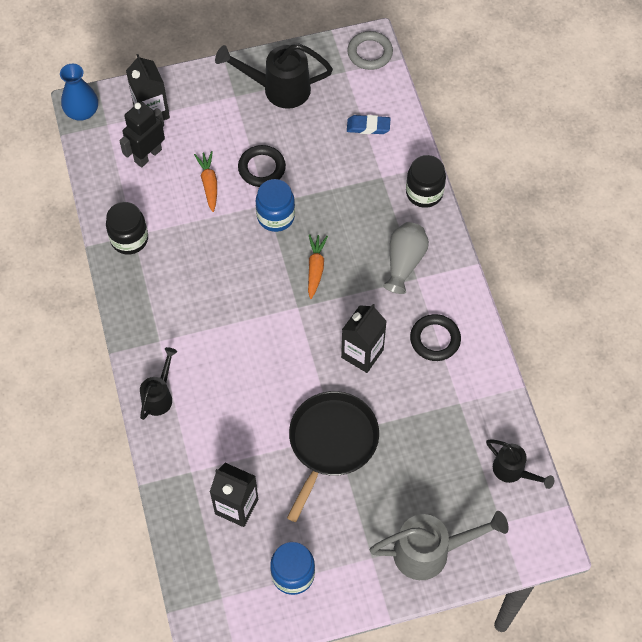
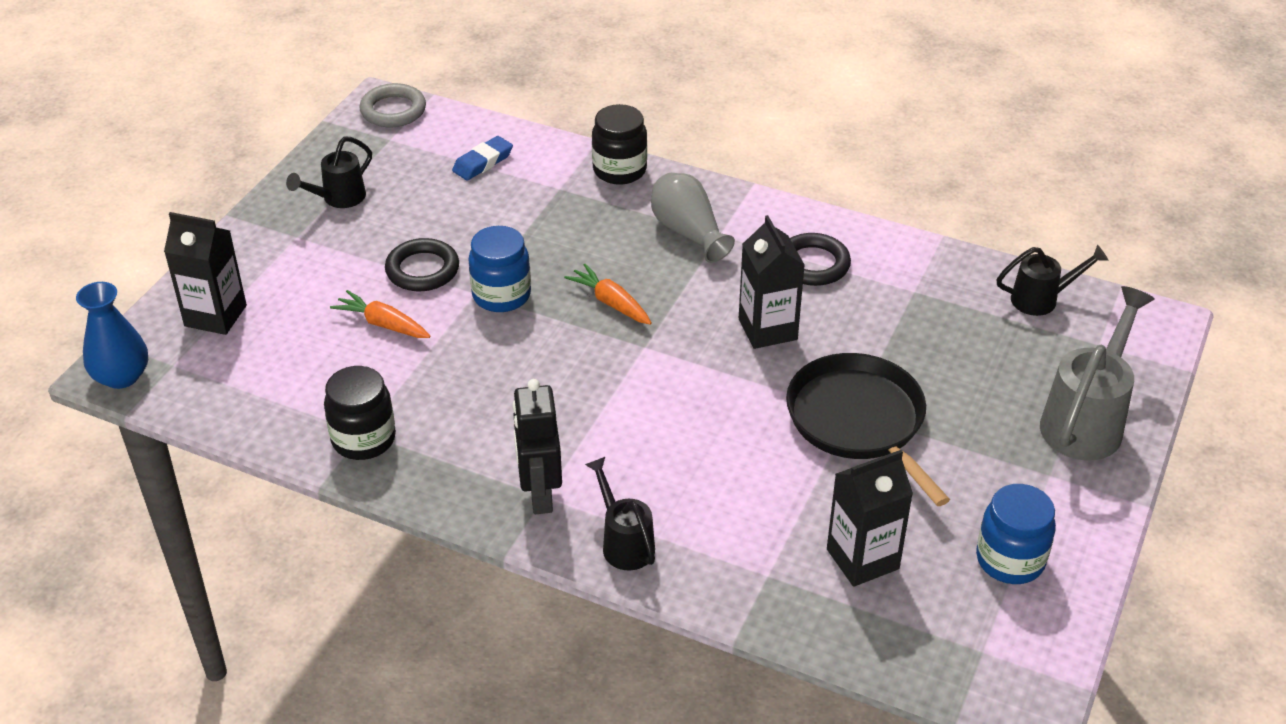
camera: 50 degrees left, 20 degrees down
(148, 155) = (270, 354): black robot -> black robot (540, 494)
(278, 89) = (338, 199): black watering can -> black watering can, size x0.60

